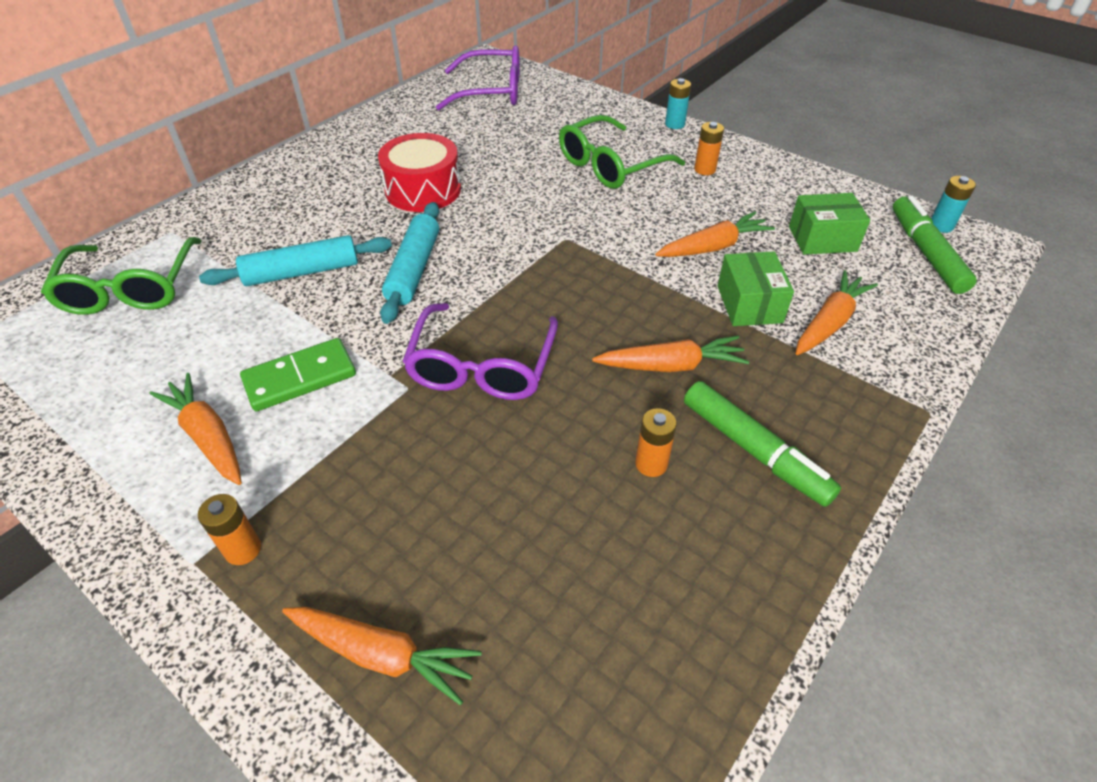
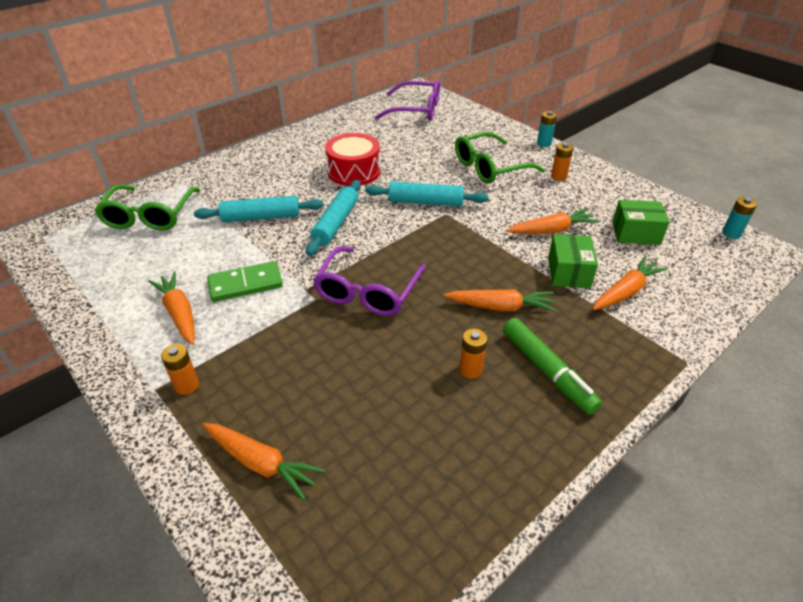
camera: 10 degrees right, 5 degrees down
(534, 224) = (425, 202): none -> turquoise rolling pin
(926, 252) = (714, 251): green marker -> none

